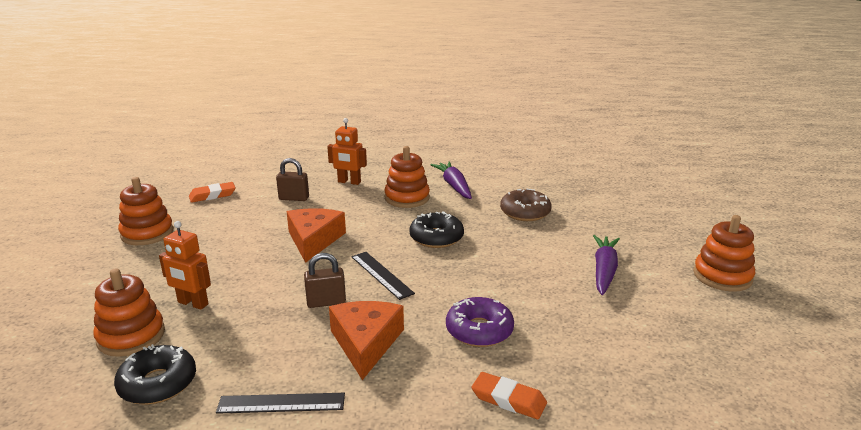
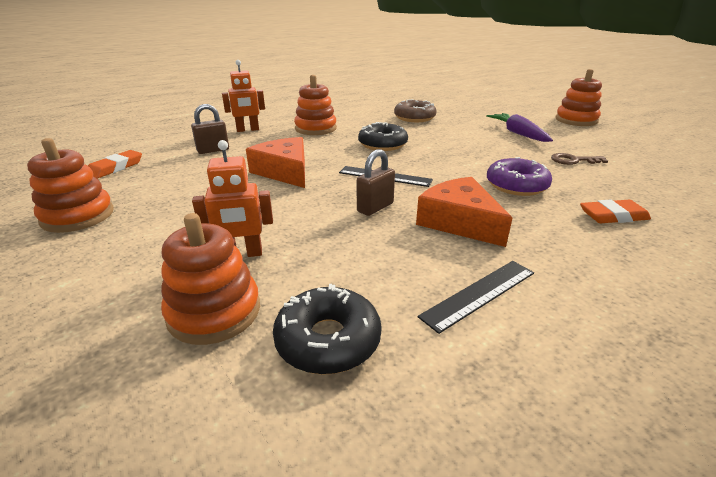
camera: 35 degrees left, 5 degrees up
(454, 186) = (338, 115): purple carrot -> none
(598, 327) = (573, 160): none -> brown key

